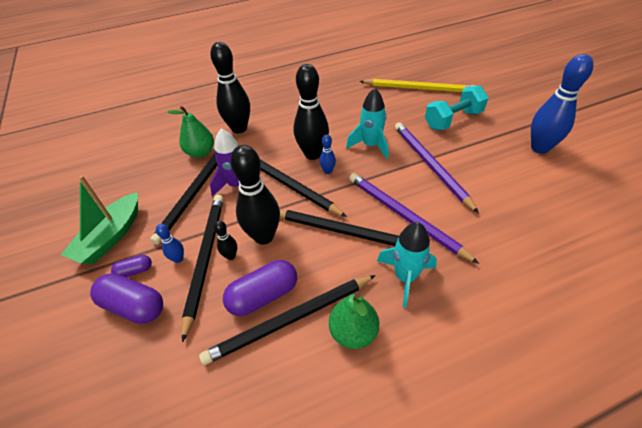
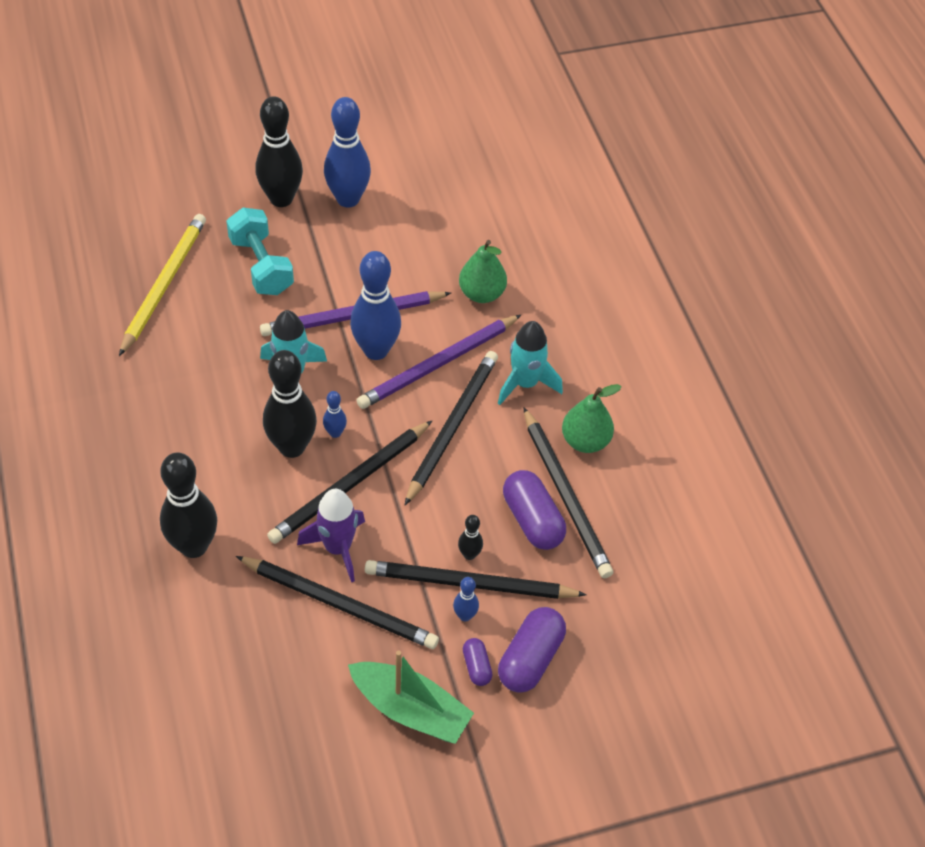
camera: 90 degrees left, 5 degrees up
(200, 152) = (244, 603): green pear -> green pear (481, 294)
(264, 236) = (443, 517): black bowling pin -> black bowling pin (281, 199)
(405, 181) = (376, 350): none -> blue bowling pin

